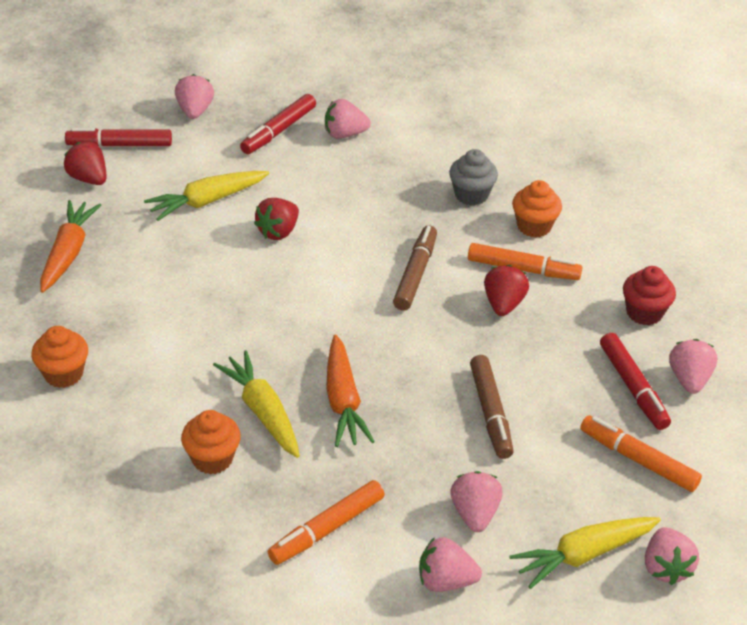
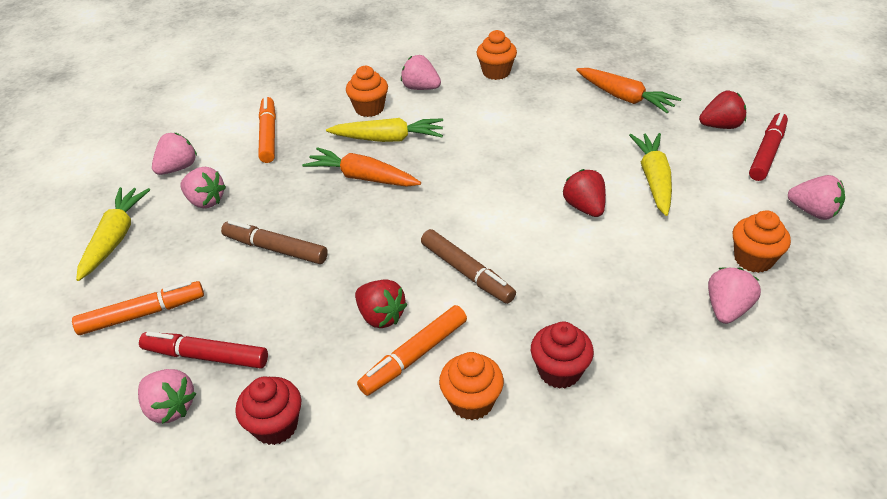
camera: 125 degrees right, 0 degrees up
(278, 131) = (753, 259): red marker -> orange cupcake
(471, 195) = (559, 371): grey cupcake -> red cupcake
(666, 567) = (54, 275): pink strawberry -> pink strawberry (421, 88)

